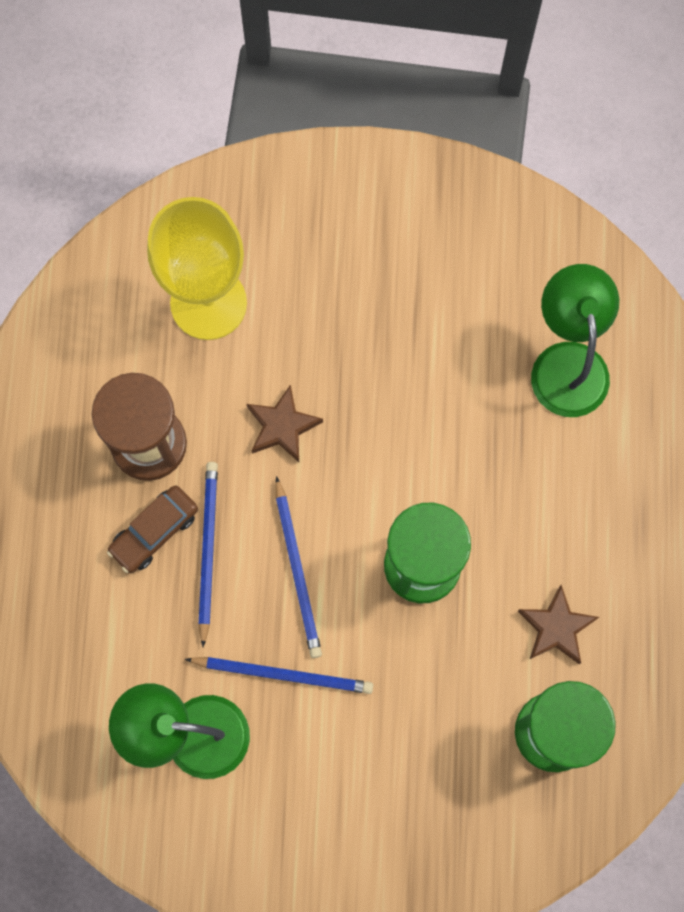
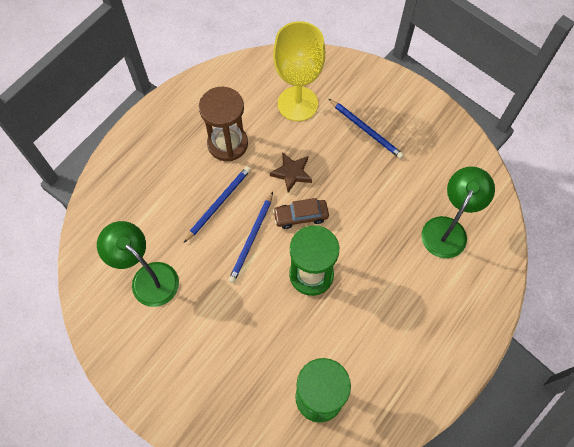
camera: 35 degrees right, 10 degrees down
(154, 531) = (201, 181): brown car -> brown car (301, 216)
(283, 674) = (210, 280): blue pencil -> blue pencil (366, 130)
(556, 628) = (356, 347): brown star -> none

